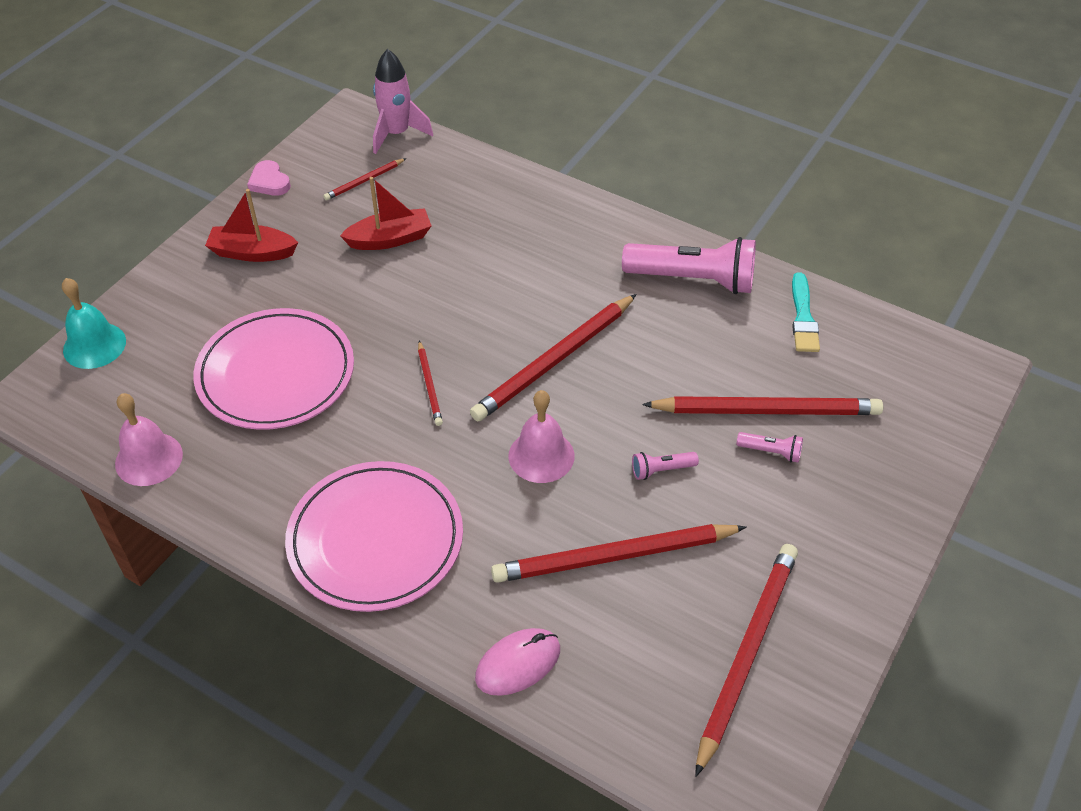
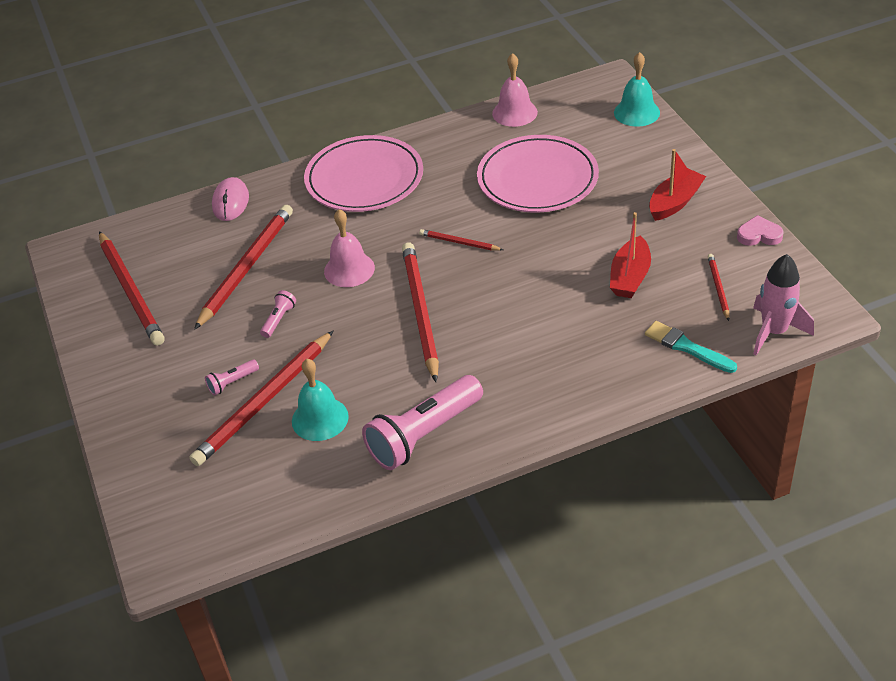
camera: 130 degrees right, 5 degrees down
(744, 357) = (320, 419): none -> turquoise bell
(803, 317) = (319, 481): turquoise brush -> turquoise brush (687, 347)

